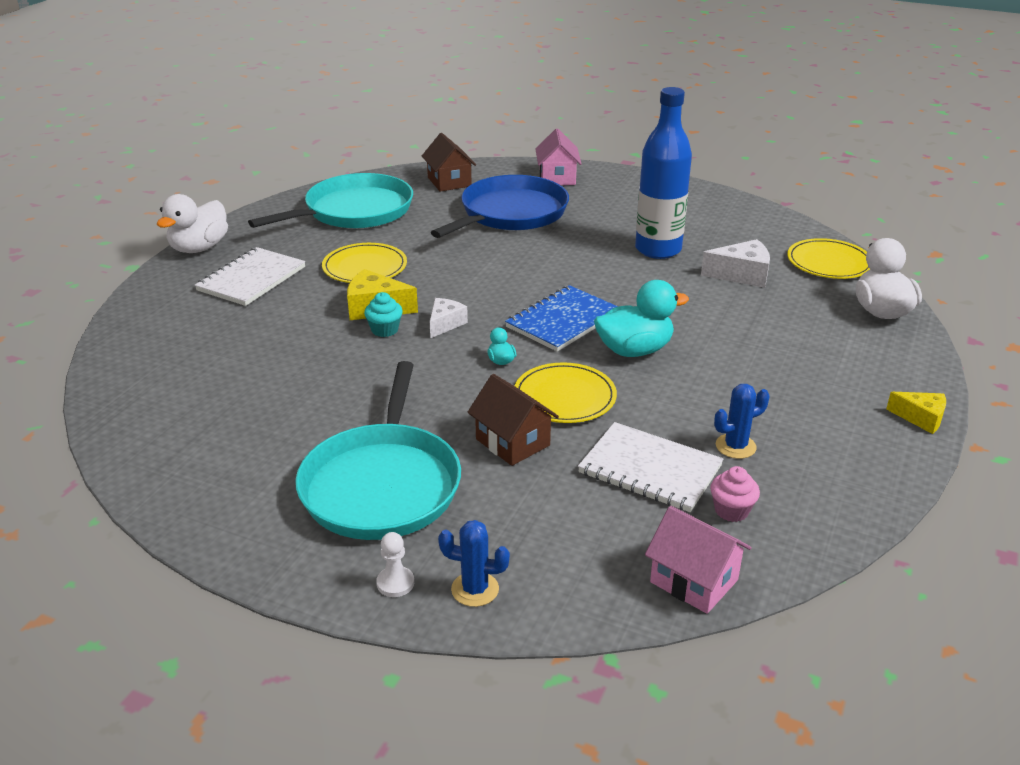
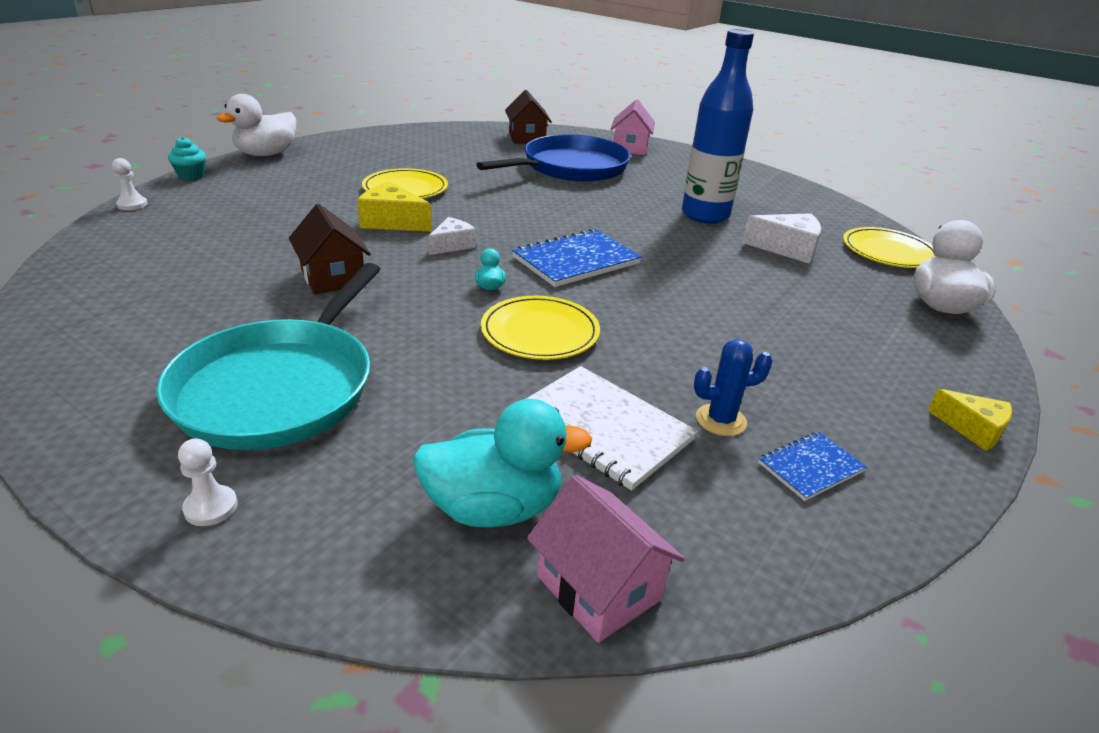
camera: 10 degrees right, 0 degrees up
(113, 332) = (132, 204): none -> white pawn
(251, 279) = (294, 183): white notebook -> none
(354, 211) = (425, 147): turquoise pan -> none
(385, 330) = (388, 241): turquoise cupcake -> turquoise cupcake (191, 176)
(475, 589) = (302, 537): blue cactus -> none
(512, 442) = (455, 368): brown house -> brown house (333, 277)
(634, 350) = (640, 299): turquoise duck -> turquoise duck (493, 507)
(731, 510) = (687, 499): pink cupcake -> none
(811, 470) = (810, 467): none -> blue notebook

